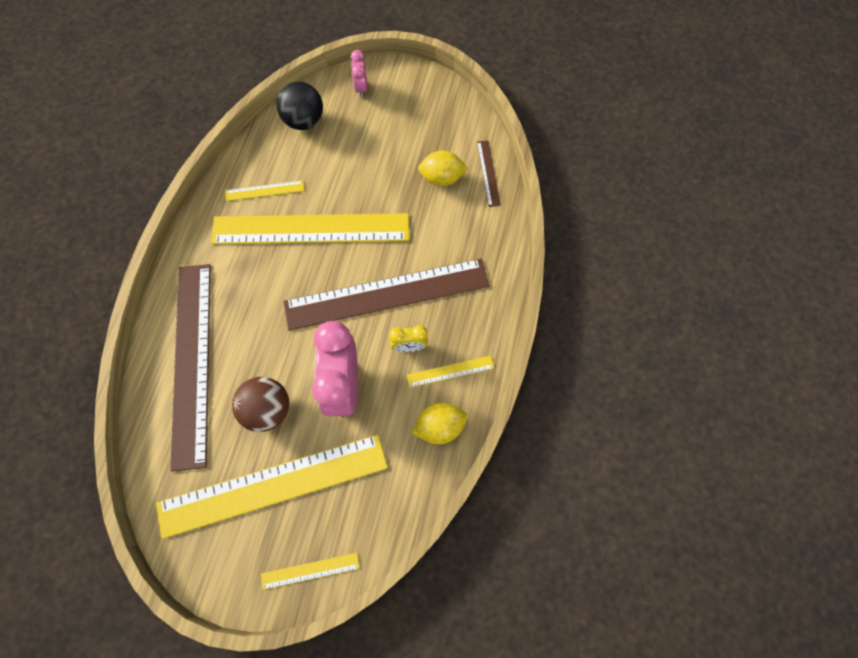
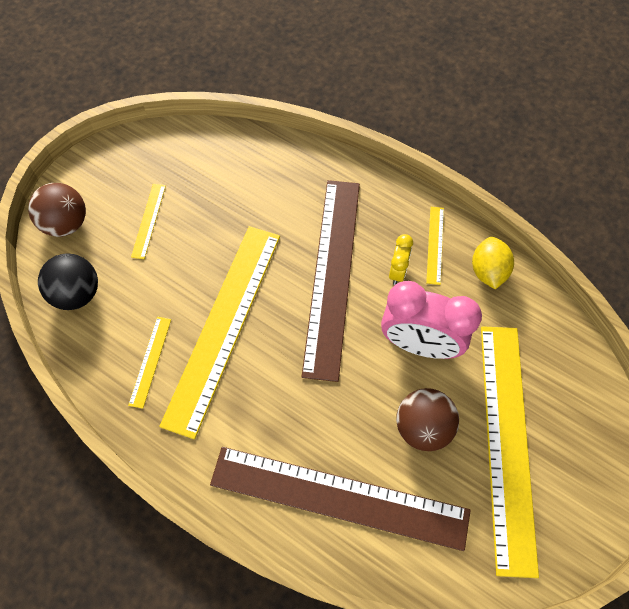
camera: 70 degrees left, 5 degrees down
(310, 571) = (602, 429): yellow ruler -> yellow ruler (149, 220)
(361, 88) = (66, 224): pink clock -> brown ball
(442, 178) = (221, 184): yellow lemon -> none
(488, 173) = (235, 144): brown ruler -> none

